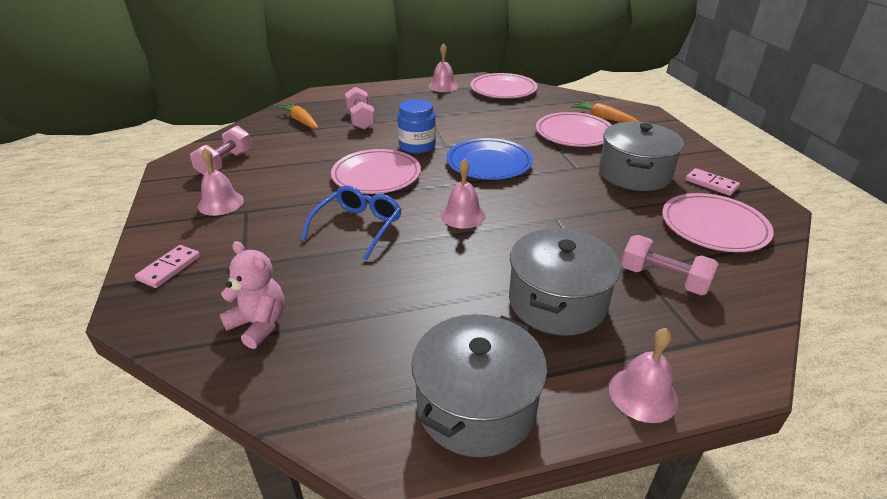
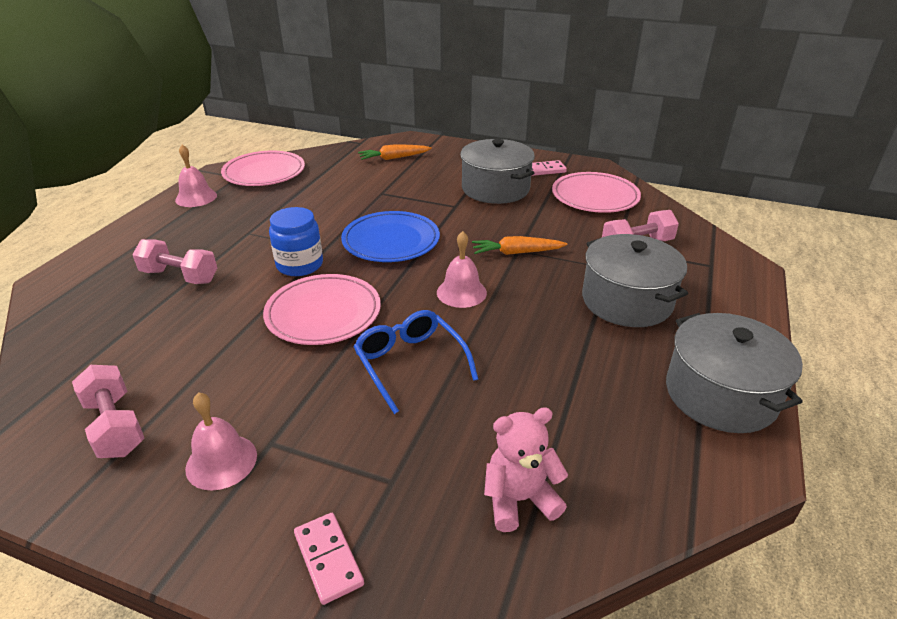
camera: 55 degrees left, 0 degrees up
(301, 121) = (104, 321): orange carrot -> orange carrot (517, 253)
(574, 133) = (400, 181): pink plate -> none
(643, 394) = (747, 313): pink bell -> none

